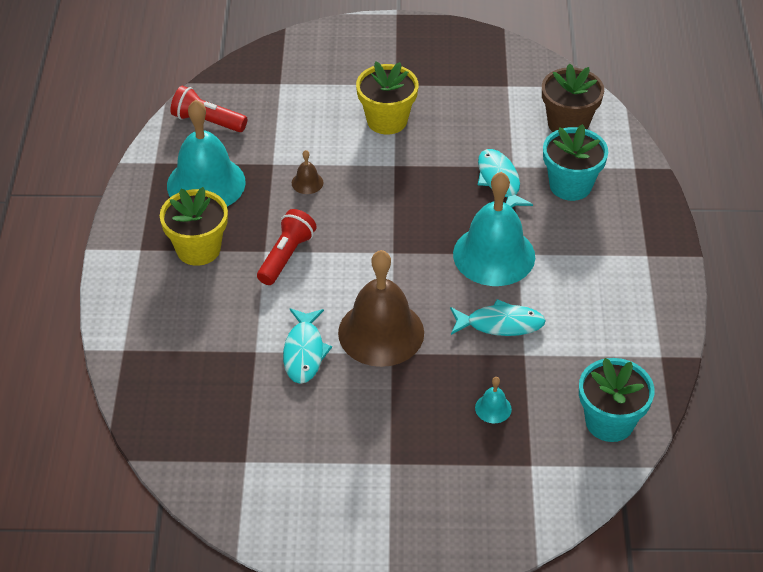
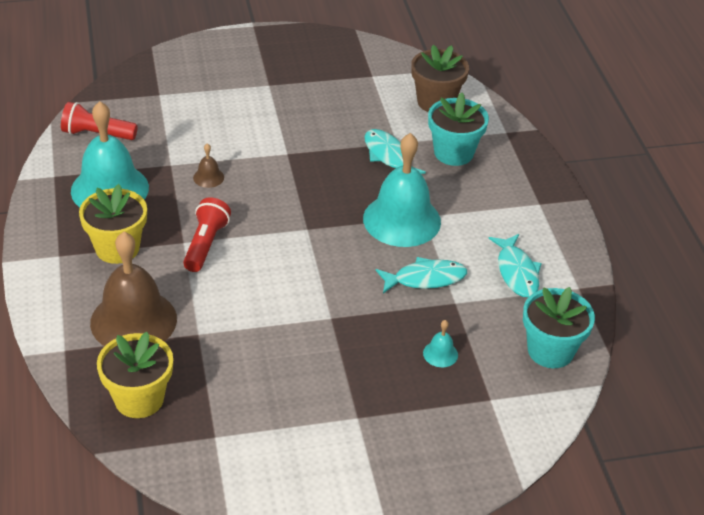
camera: 15 degrees left, 5 degrees down
(304, 352) = (246, 328): turquoise fish -> turquoise fish (516, 272)
(381, 332) = (315, 300): brown bell -> brown bell (133, 320)
(387, 120) = (269, 116): yellow flower pot -> yellow flower pot (139, 399)

